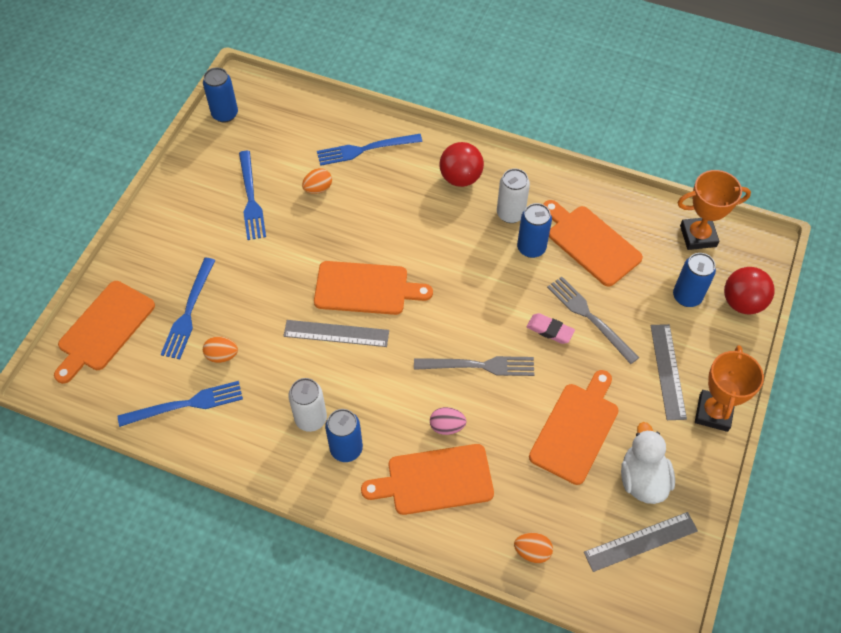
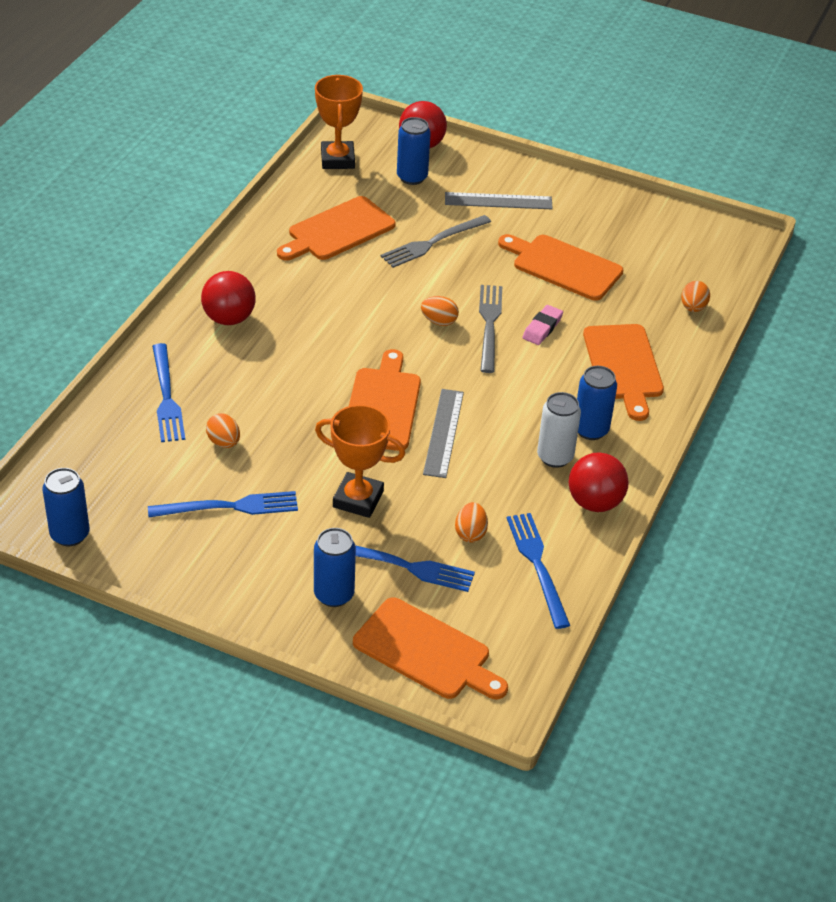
camera: 90 degrees left, 15 degrees down
(256, 450) = (595, 502): none -> red ball
(447, 426) = (562, 353): pink egg -> none
(478, 326) = (439, 321): none -> orange egg
(510, 214) = (289, 284): white can -> none
(531, 248) = (339, 273): blue can -> blue can (334, 594)
(550, 330) = (447, 271): pink eraser -> pink eraser (542, 328)
(640, 541) = (676, 241): grey ruler -> none
(642, 479) = (614, 232): white duck -> none
(713, 413) = (544, 181): orange trophy -> orange trophy (358, 499)

